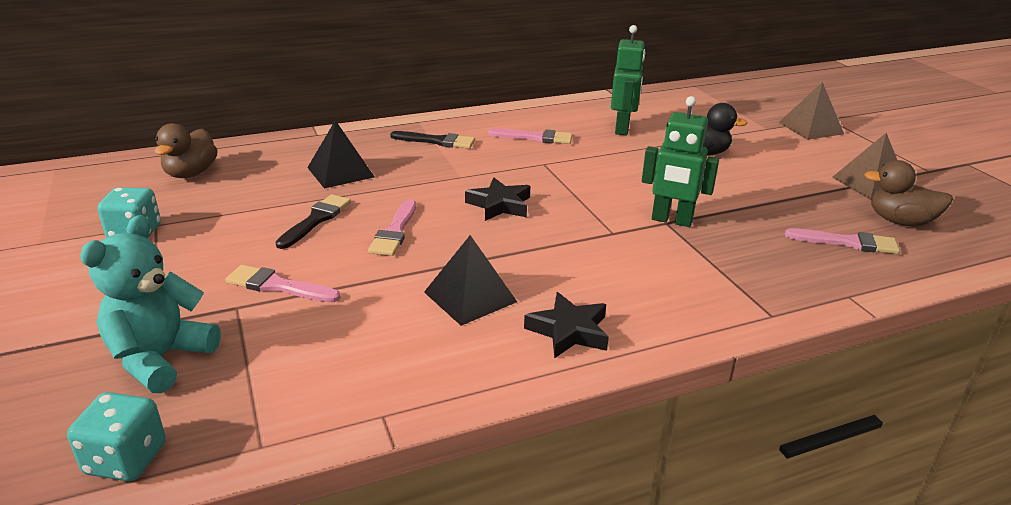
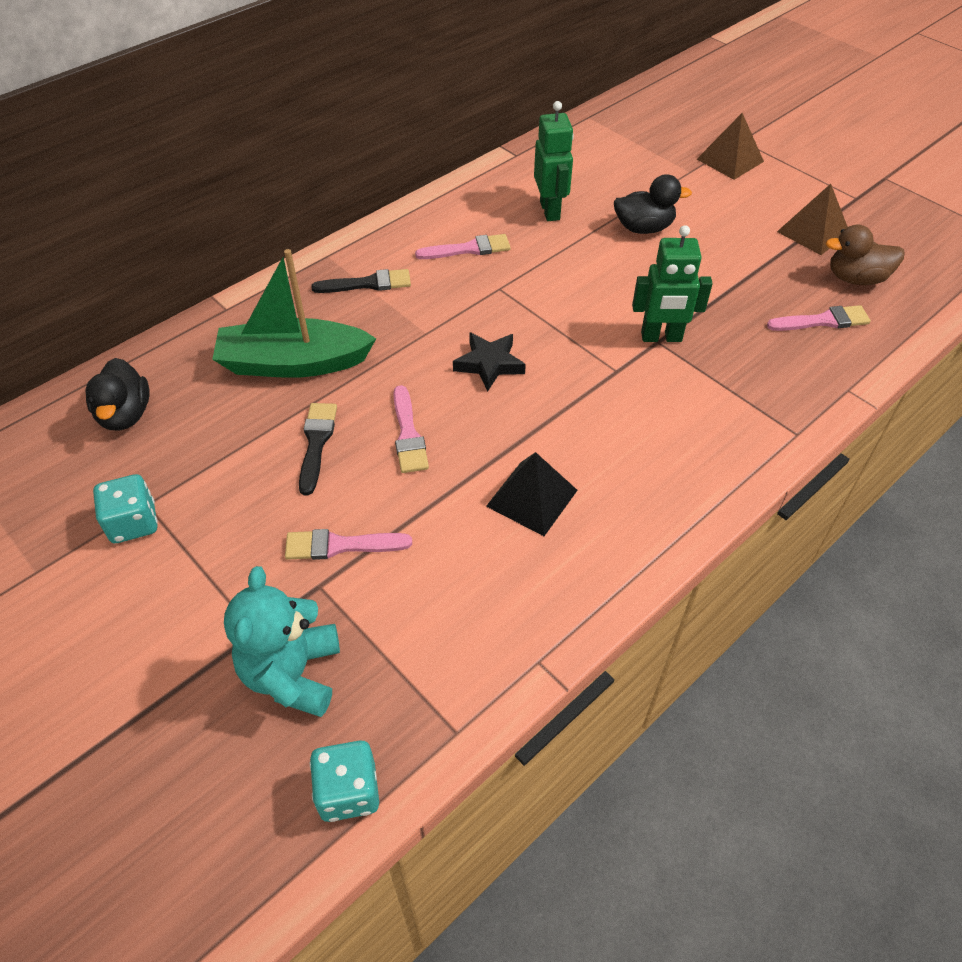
camera: 20 degrees left, 20 degrees up
(191, 173) = (125, 415): brown duck -> black duck
(340, 172) = (294, 363): black pyramid -> green boat
(569, 331) = (640, 510): black star -> none

